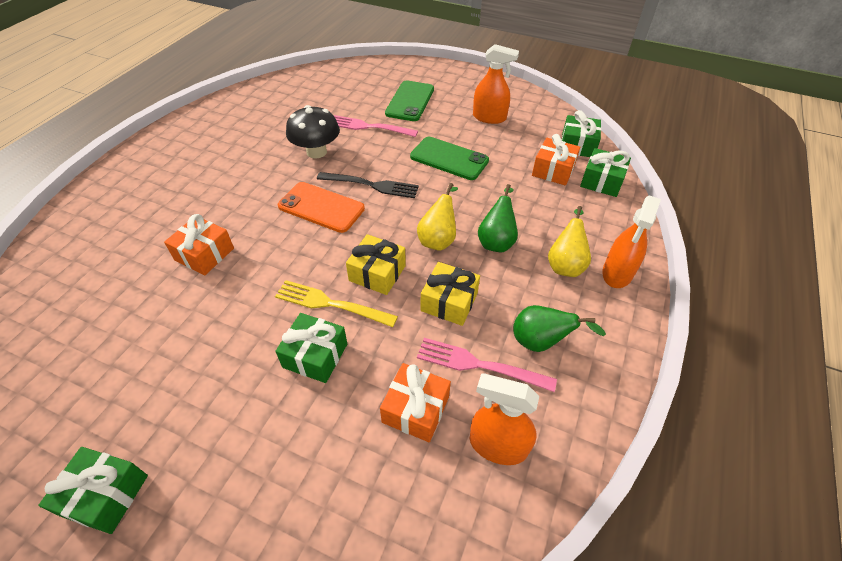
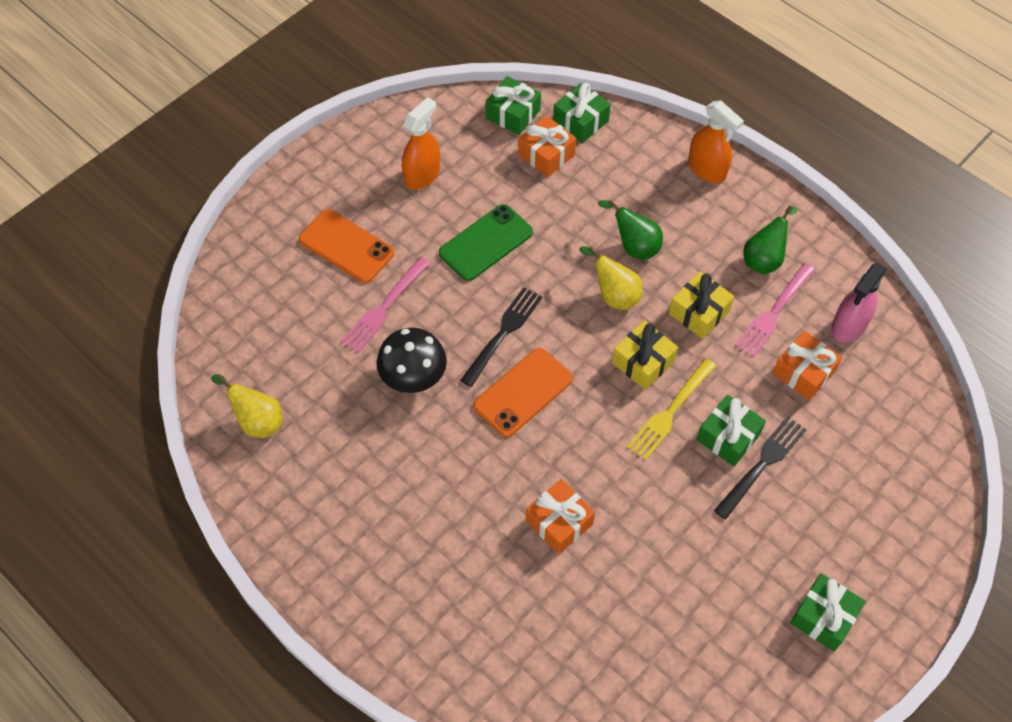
camera: 70 degrees left, 10 degrees up
(290, 392) = (762, 464): none -> black fork
(410, 101) = (346, 246): green phone -> orange phone
(497, 445) = (848, 326): orange spray bottle -> pink spray bottle
(565, 264) = (683, 203): yellow pear -> yellow pear (257, 421)

